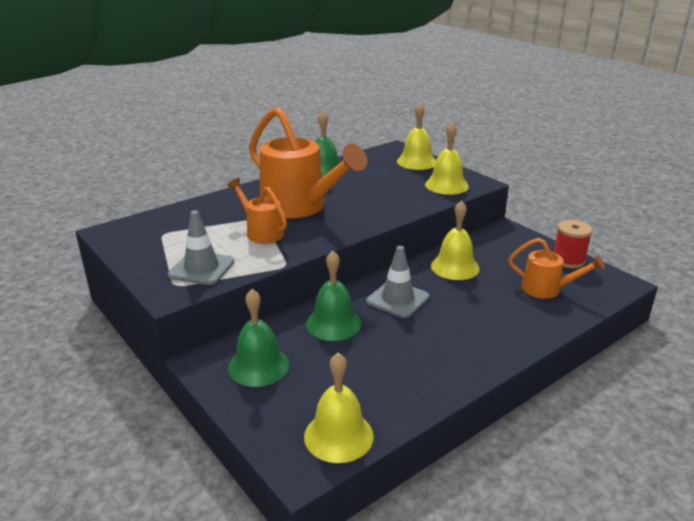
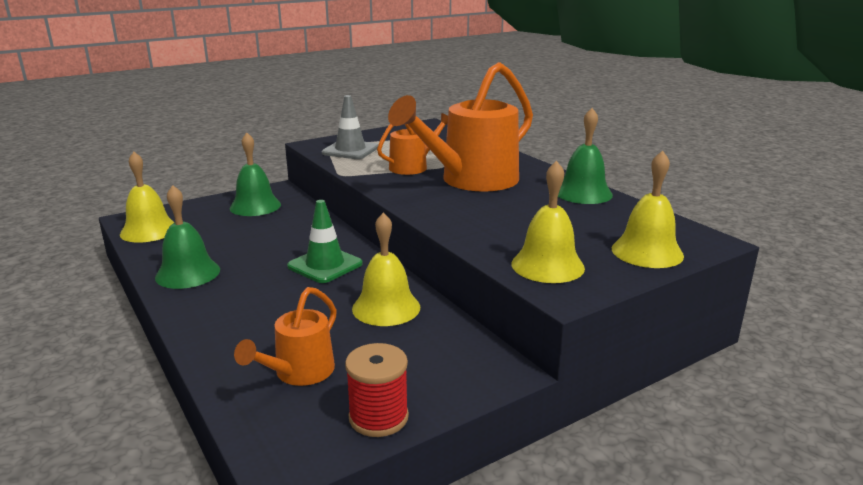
camera: 95 degrees right, 5 degrees down
(333, 323) = (297, 233): green bell -> green bell (188, 273)
(397, 299) = (325, 265): grey traffic cone -> green traffic cone

